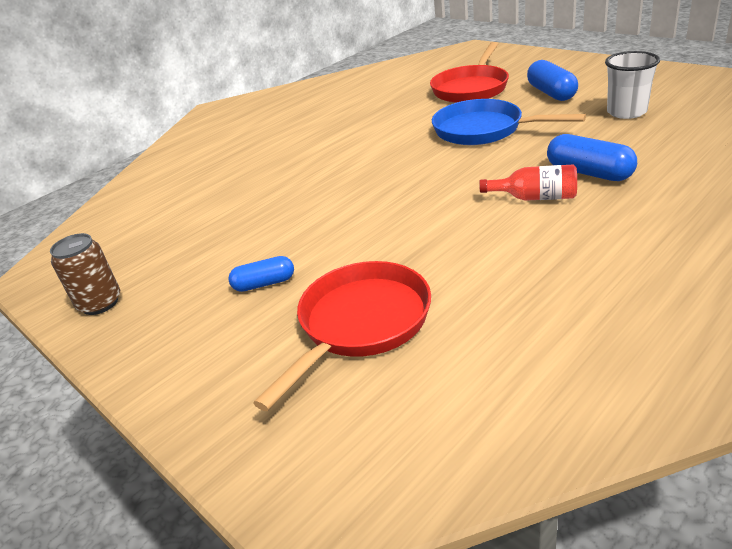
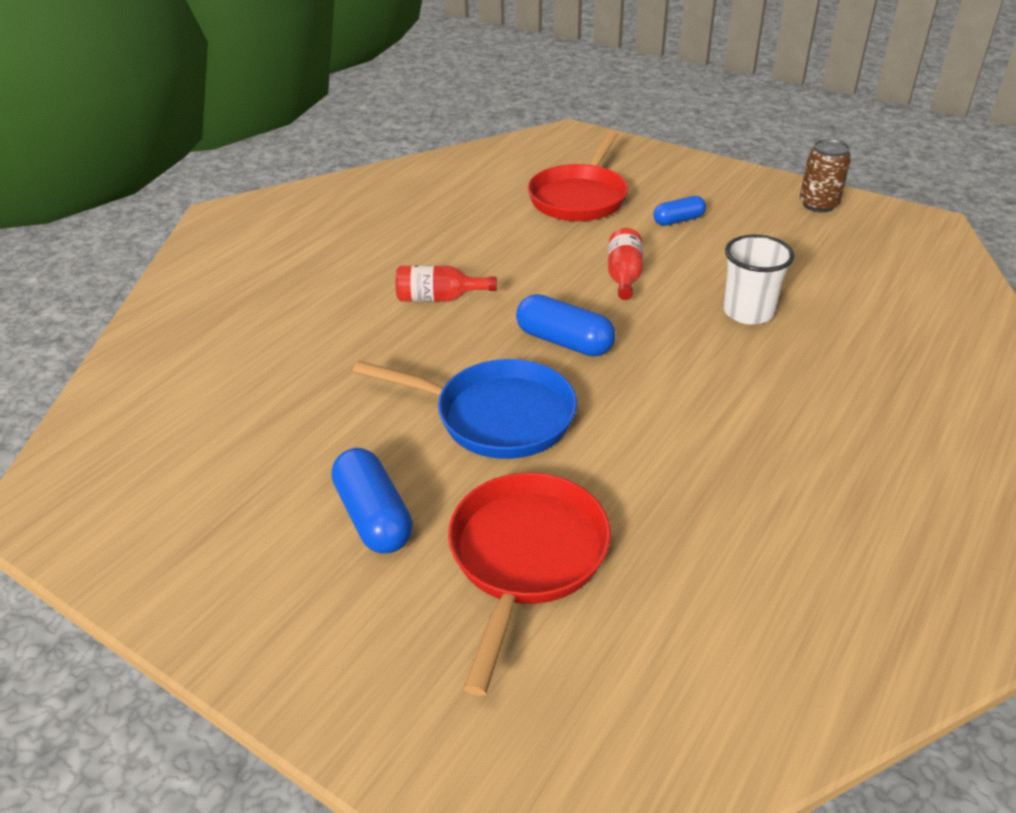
camera: 165 degrees right, 5 degrees up
(358, 219) = (624, 276): none -> red bottle
(589, 173) = (374, 328): blue capsule -> blue capsule (564, 342)
(626, 112) = (278, 443): white cup -> white cup (748, 312)

